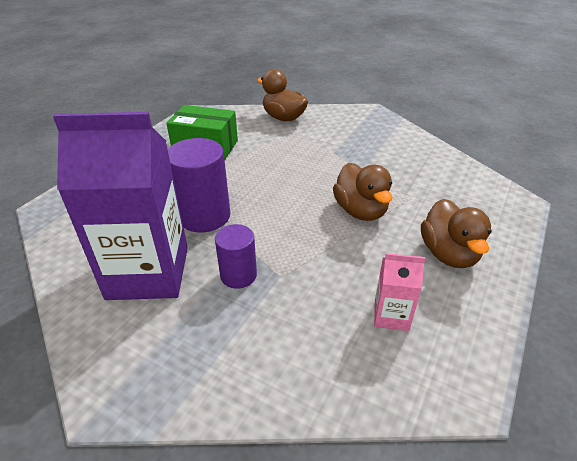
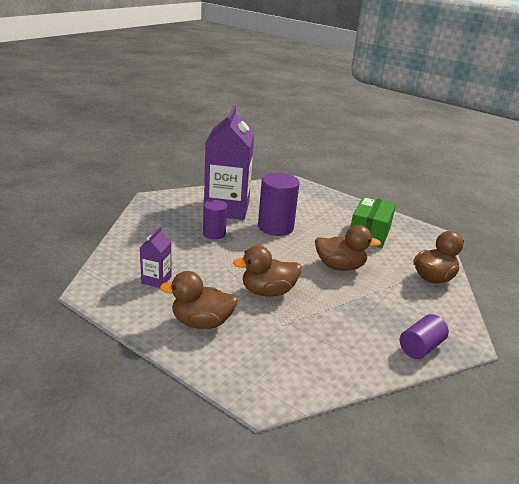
camera: 95 degrees right, 10 degrees down
(286, 165) = (340, 266): none -> brown duck
(390, 129) = (420, 347): none -> purple cylinder
(391, 315) = (156, 280): pink carton -> purple carton

